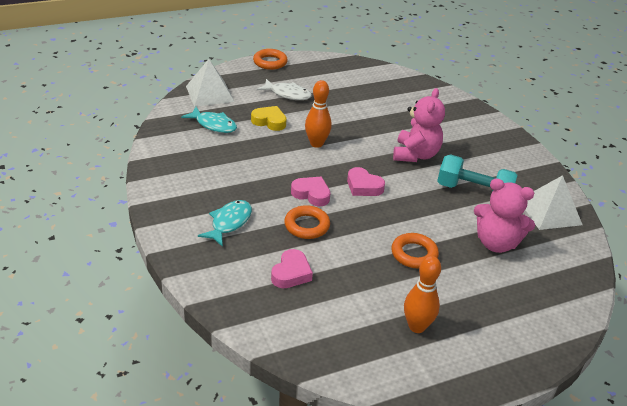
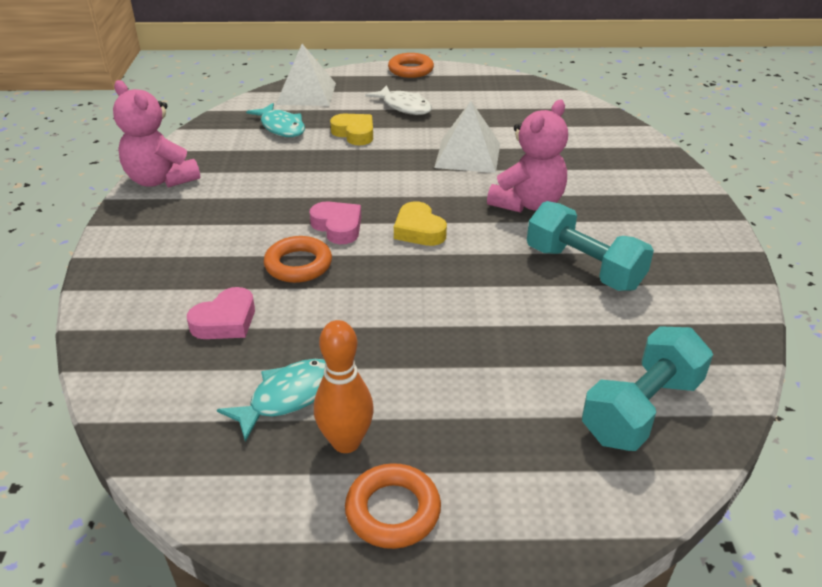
camera: 25 degrees right, 0 degrees up
(229, 223) = (201, 241): turquoise fish -> turquoise fish (288, 397)
(316, 143) = (395, 168): orange bowling pin -> none
(363, 186) = (419, 230): pink heart -> yellow heart
(414, 254) = (423, 335): orange ring -> orange ring (393, 511)
(496, 243) = (569, 348): pink teddy bear -> pink teddy bear (161, 180)
(550, 212) = (696, 321): white pyramid -> white pyramid (467, 155)
(551, 268) = (641, 409): none -> turquoise dumbbell

